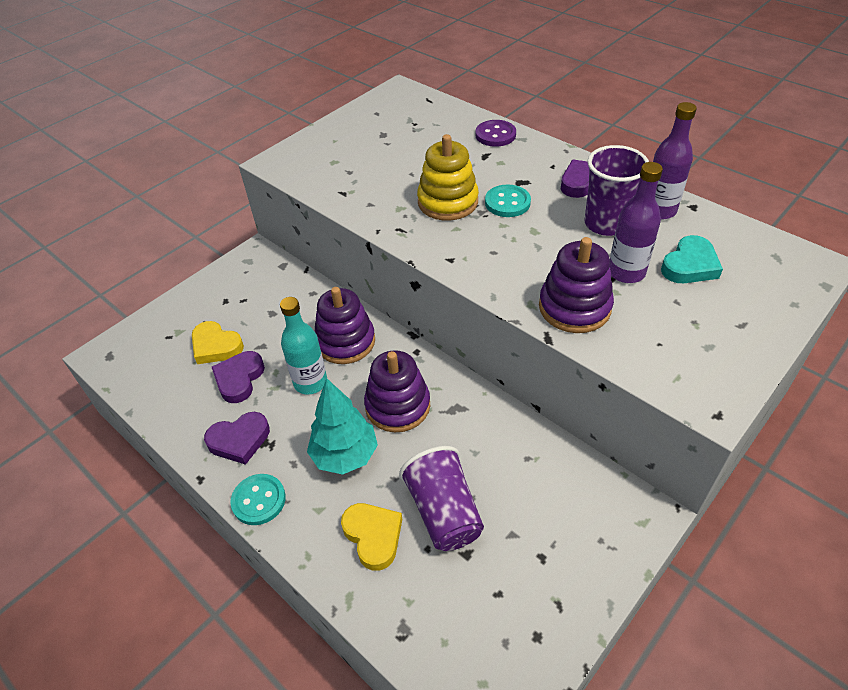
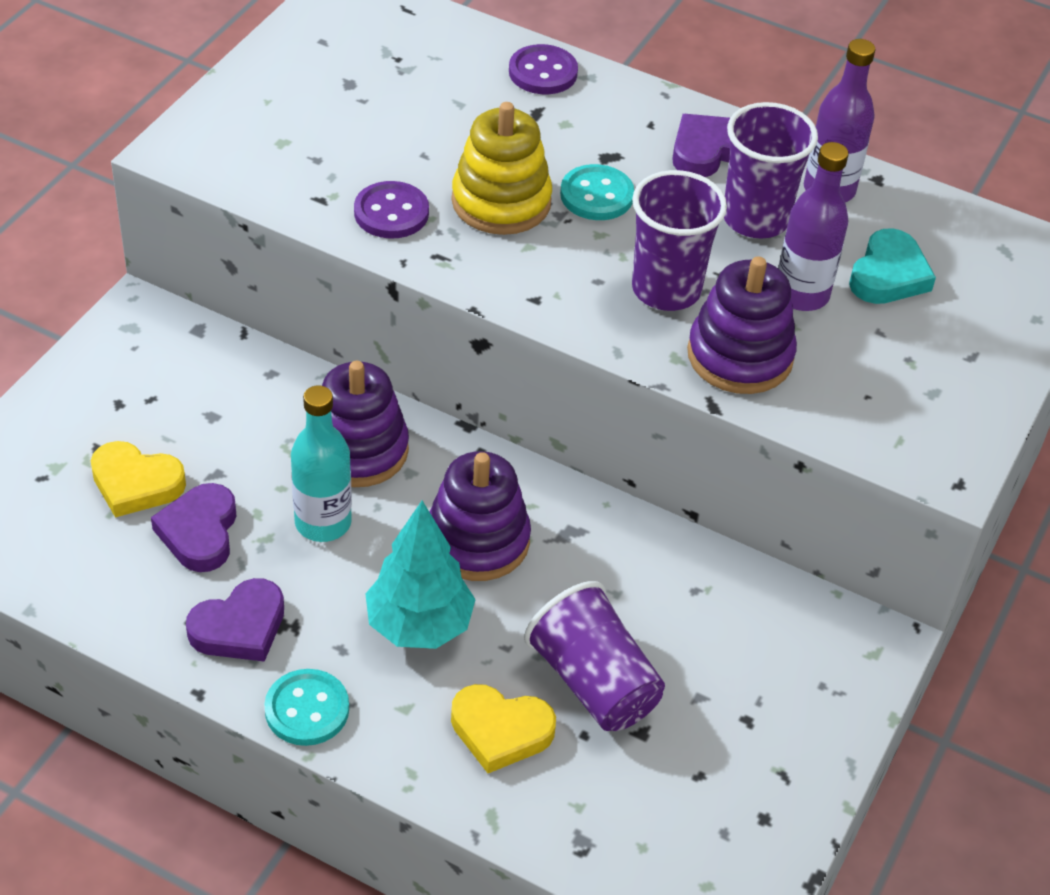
camera: 20 degrees left, 0 degrees up
(373, 536) = (500, 731): yellow heart -> yellow heart turned 150 degrees clockwise
(380, 203) = (391, 213): none -> purple button
(536, 261) = (666, 289): none -> purple cup

